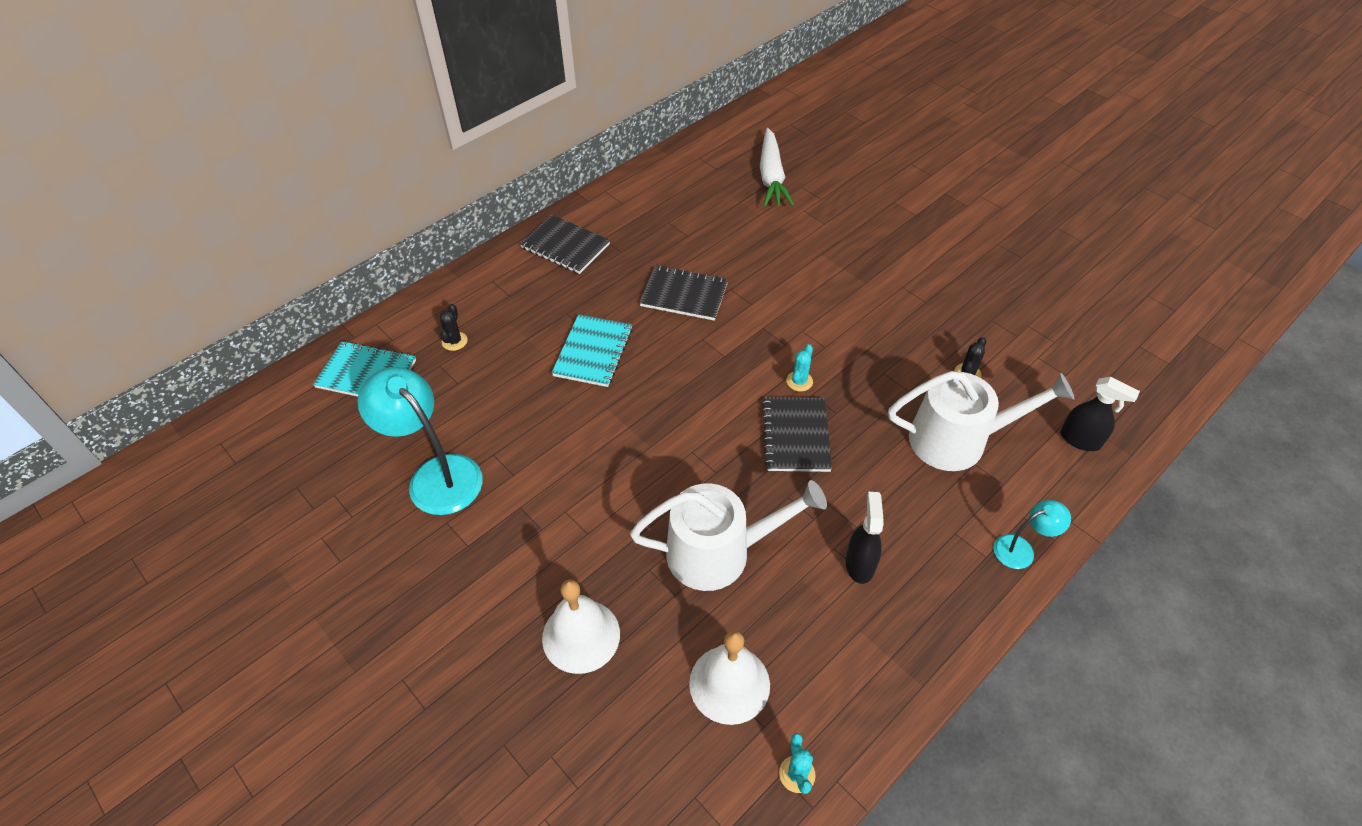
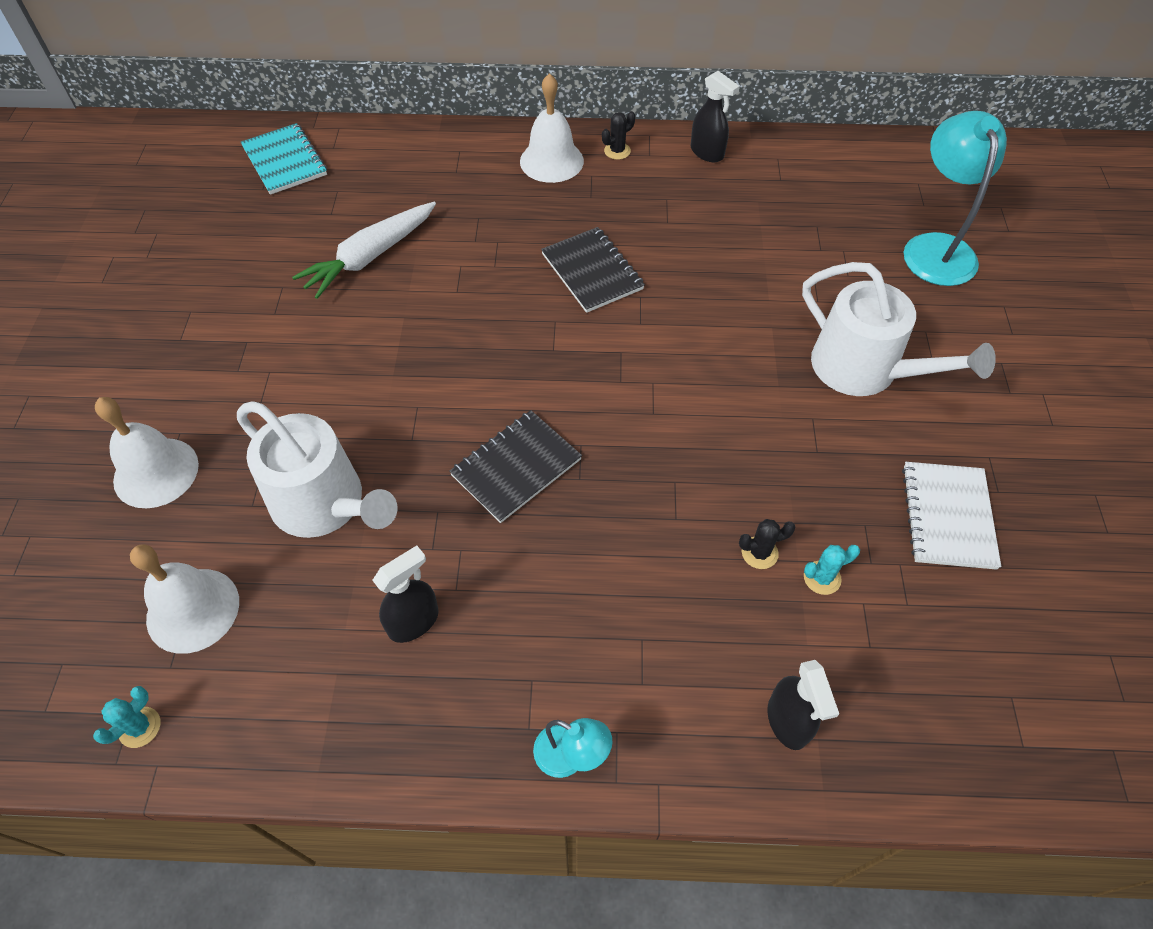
camera: 45 degrees right, 5 degrees up
(436, 475) = (229, 271): turquoise lamp -> turquoise lamp (936, 248)
(454, 341) = (371, 179): black cactus -> black cactus (617, 151)
(565, 246) = (551, 161): black notebook -> white bell
(593, 352) = (455, 264): turquoise notebook -> none
(655, 179) = (707, 153): none -> black spray bottle
(771, 177) = (825, 221): white carrot -> white carrot (370, 257)
(799, 381) = (586, 424): turquoise cactus -> turquoise cactus (822, 578)
(957, 440) = (657, 603): white watering can -> white watering can (864, 369)
(1017, 286) = (947, 516): none -> white notebook

